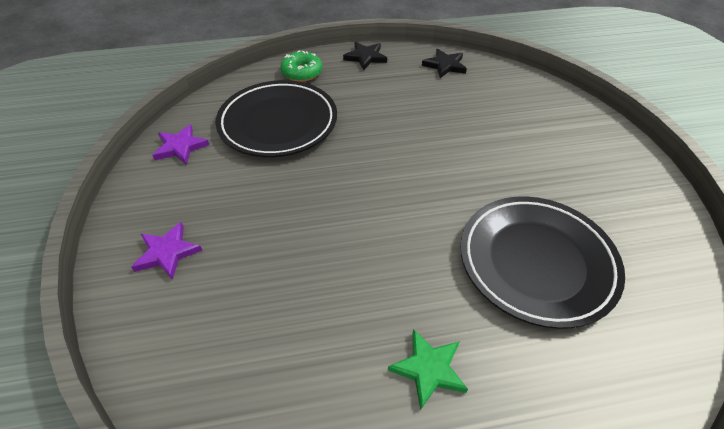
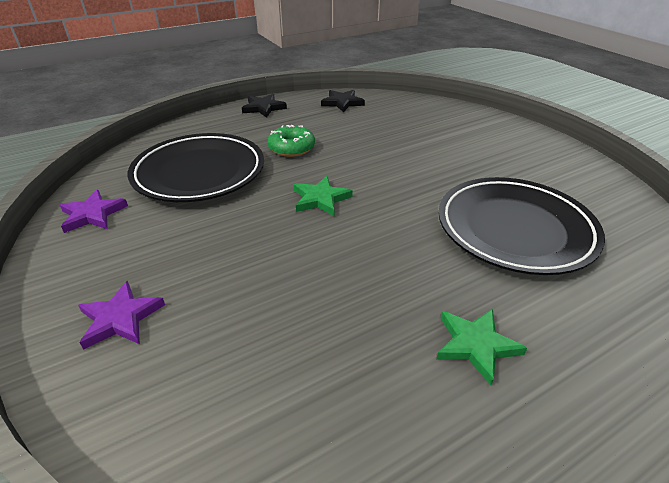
camera: 20 degrees left, 10 degrees down
(302, 72) = (204, 129): green donut -> green donut (291, 148)
(369, 178) = (321, 199): none -> green star

